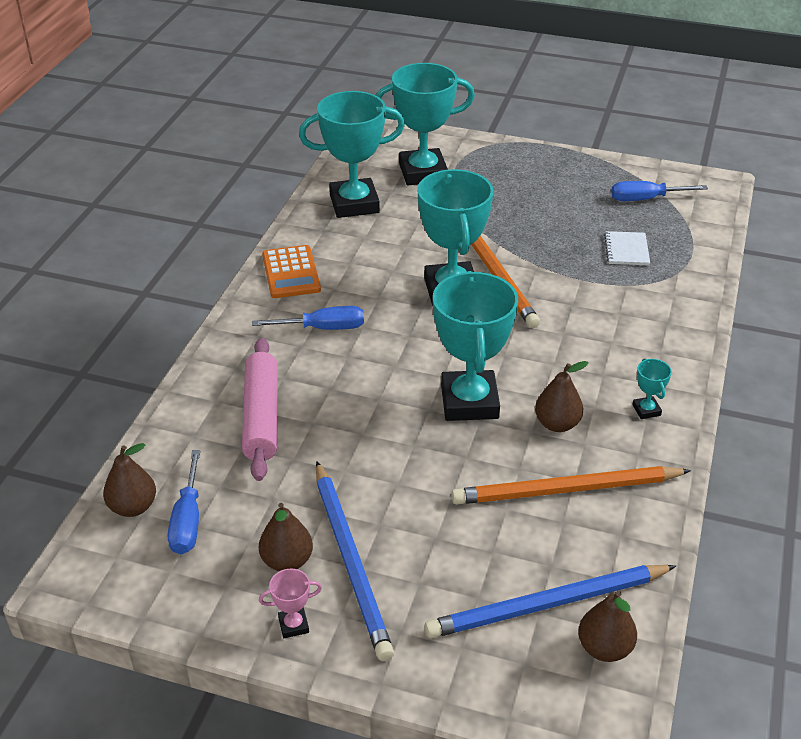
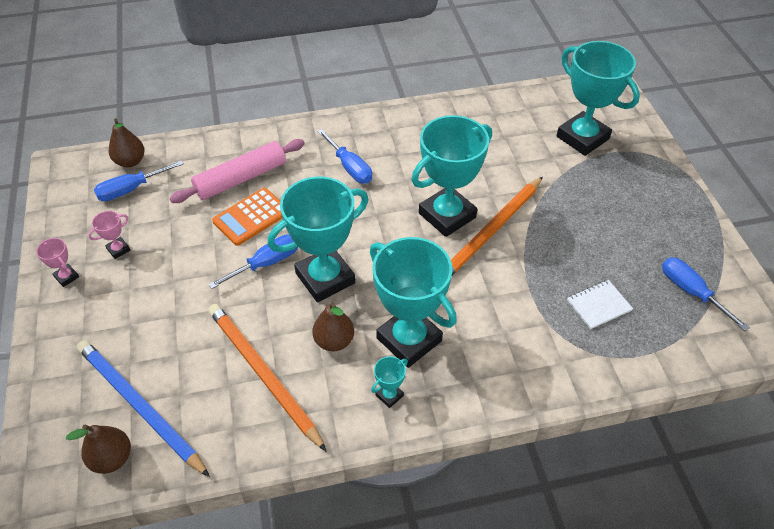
camera: 60 degrees right, 10 degrees up
(287, 561) = (118, 249): brown pear -> pink trophy
(291, 273) = (397, 125): orange calculator -> orange calculator (251, 217)
(351, 561) = (132, 281): blue pencil -> none
(354, 204) = (505, 120): turquoise trophy -> turquoise trophy (409, 339)
(414, 438) = (266, 263): none -> blue screwdriver

